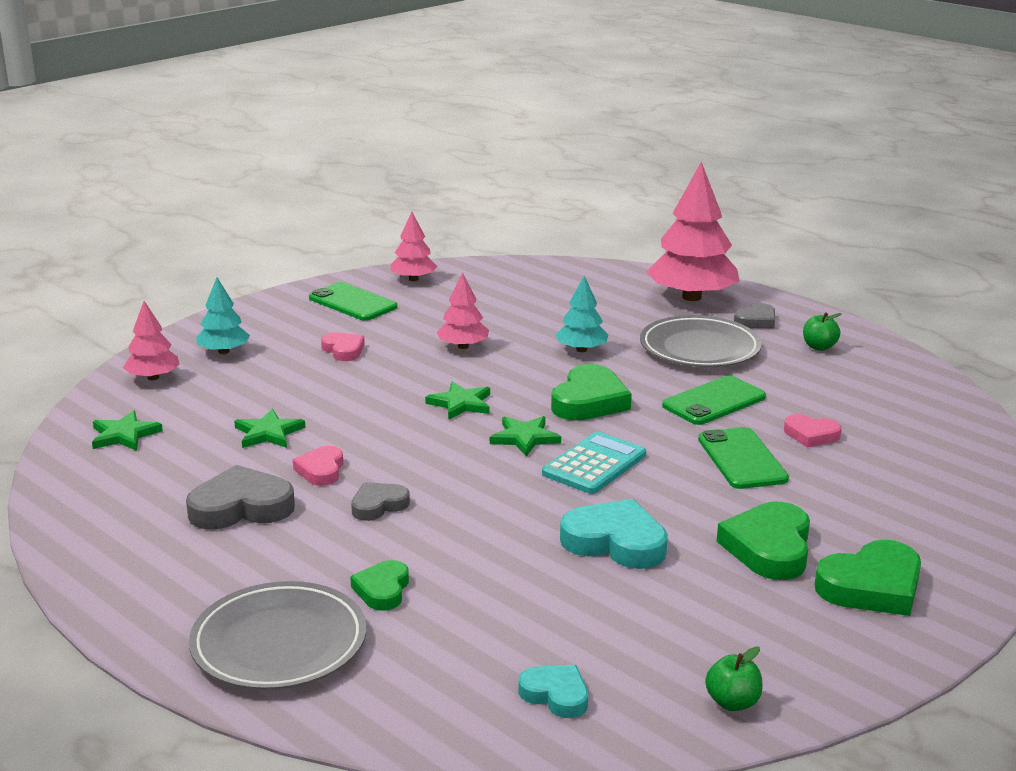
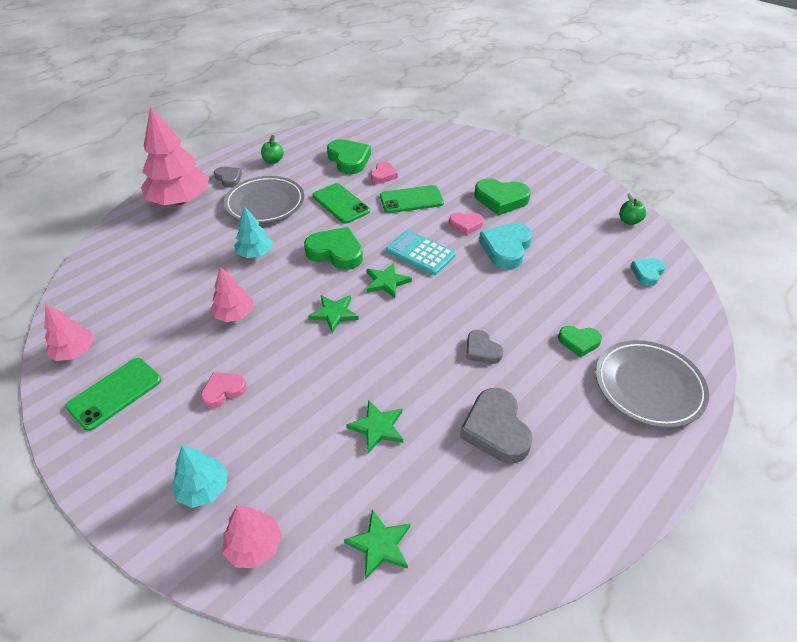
camera: 90 degrees left, 20 degrees up
(321, 470) = (436, 386): pink heart -> pink heart (466, 225)
(872, 586) = (527, 175): green heart -> green heart (349, 160)

